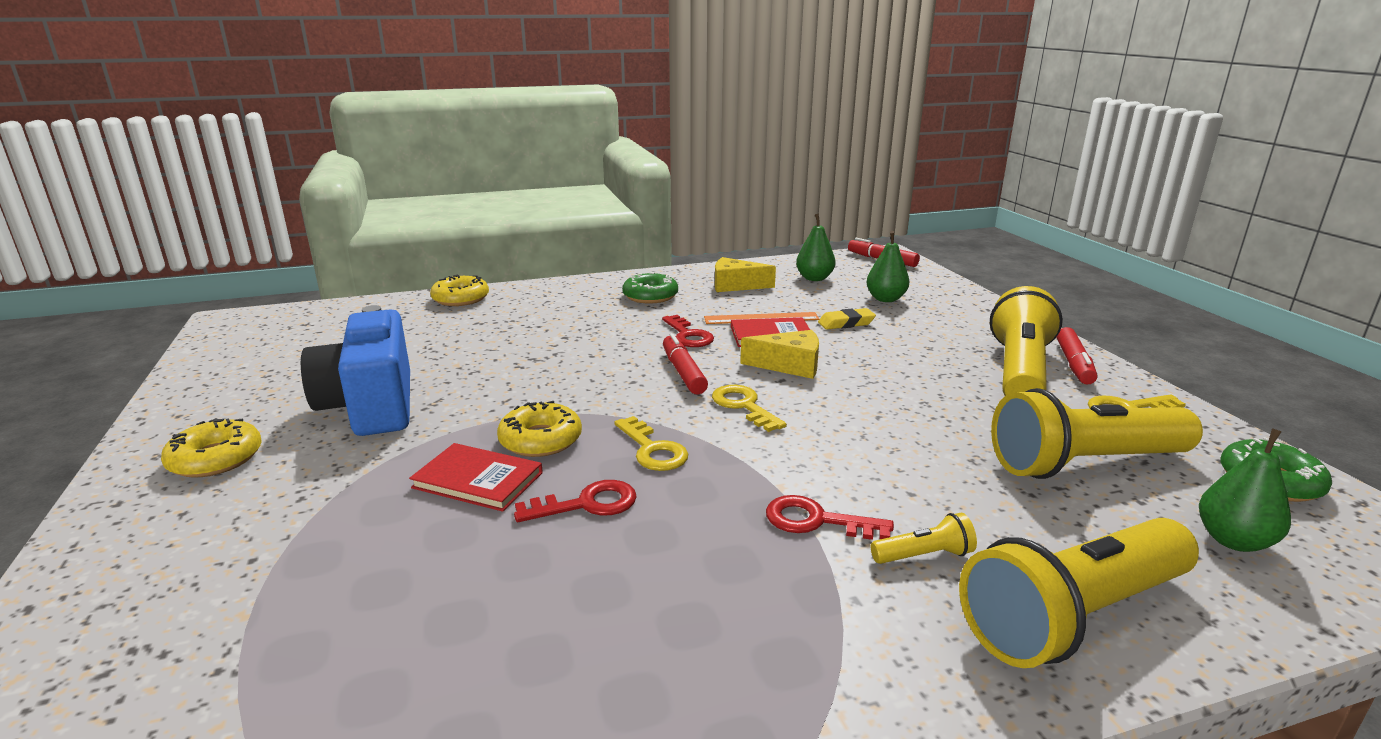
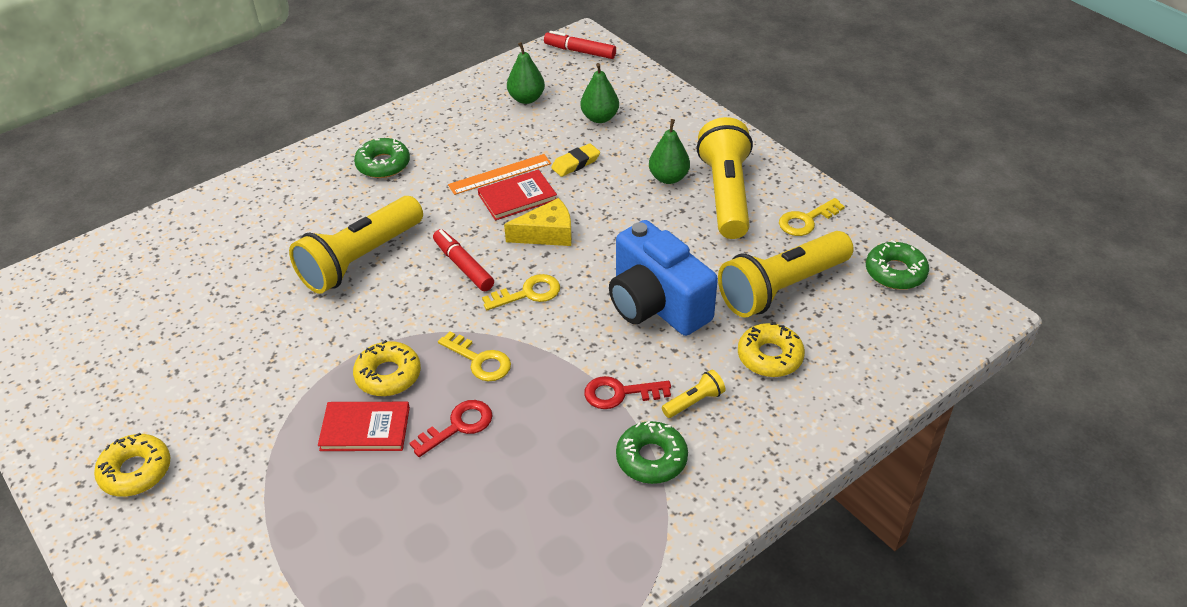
camera: 20 degrees left, 20 degrees up
(371, 406) = (220, 379): blue camera -> blue camera (656, 304)
(460, 299) = (196, 214): yellow donut -> yellow donut (770, 356)
(688, 335) = (446, 215): red key -> none
(735, 285) = (457, 128): yellow cheese -> none
(743, 406) = (528, 293): yellow key -> yellow key turned 120 degrees clockwise
(834, 608) = (651, 458): none -> green donut
(1073, 364) = (765, 174): red marker -> none
(1073, 616) = (786, 421): yellow flashlight -> yellow flashlight (360, 259)
(1233, 540) = (872, 333): green pear -> green pear (668, 178)

